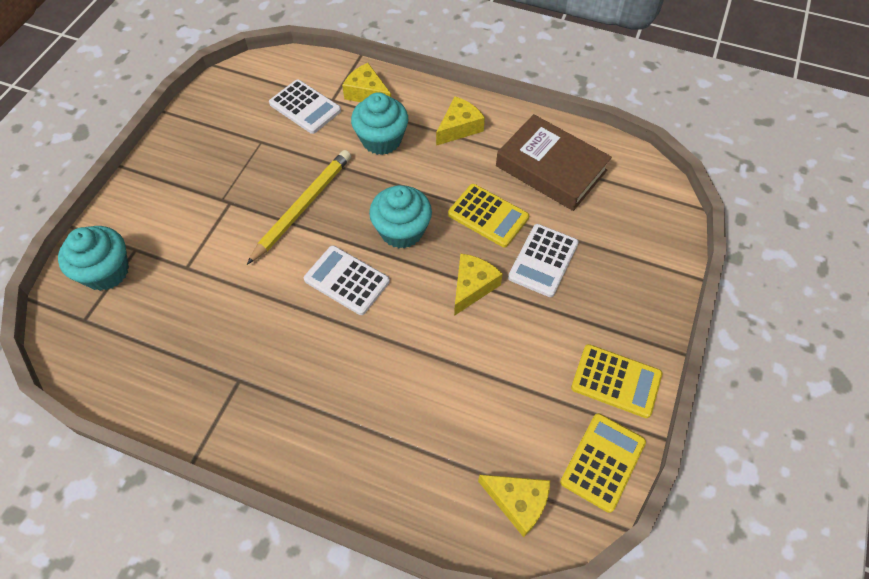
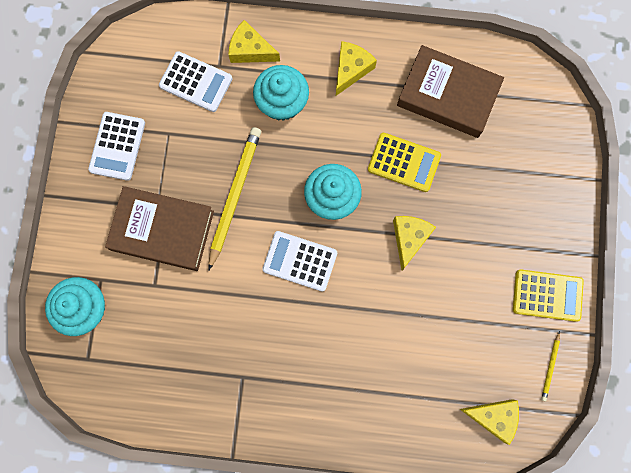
camera: 15 degrees left, 20 degrees up
(218, 220) = (162, 230): none -> brown book
(543, 260) = (463, 196): white calculator -> white calculator (117, 146)
(602, 462) = (550, 367): yellow calculator -> yellow pencil

